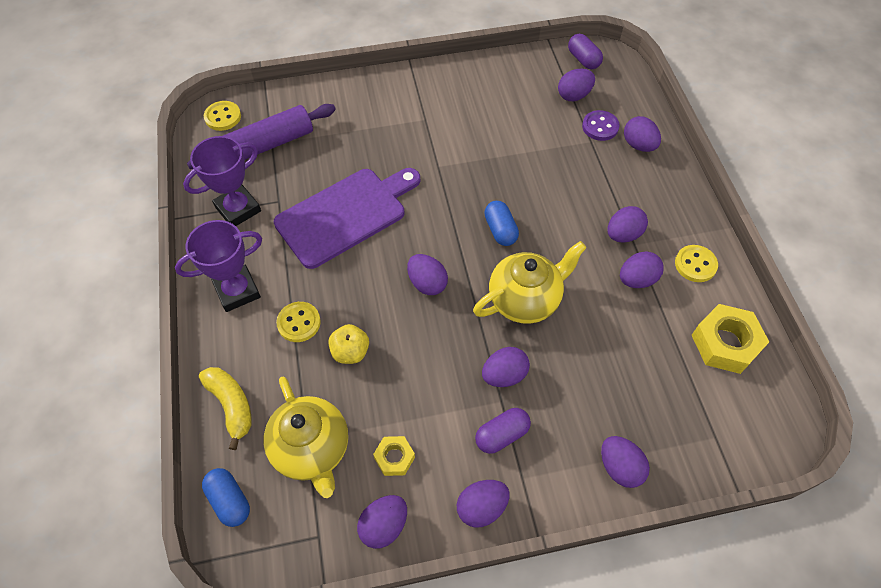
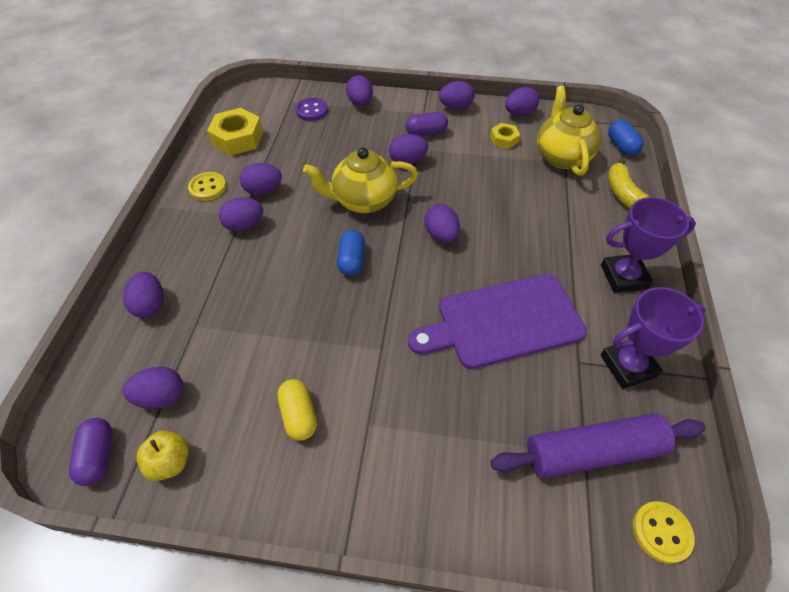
camera: 160 degrees left, 5 degrees down
(299, 323) = (564, 235): yellow button -> none
(350, 352) = (522, 203): yellow apple -> yellow apple (170, 462)
(474, 111) = (299, 415): none -> yellow capsule
(600, 127) = (169, 340): purple button -> purple button (311, 111)

